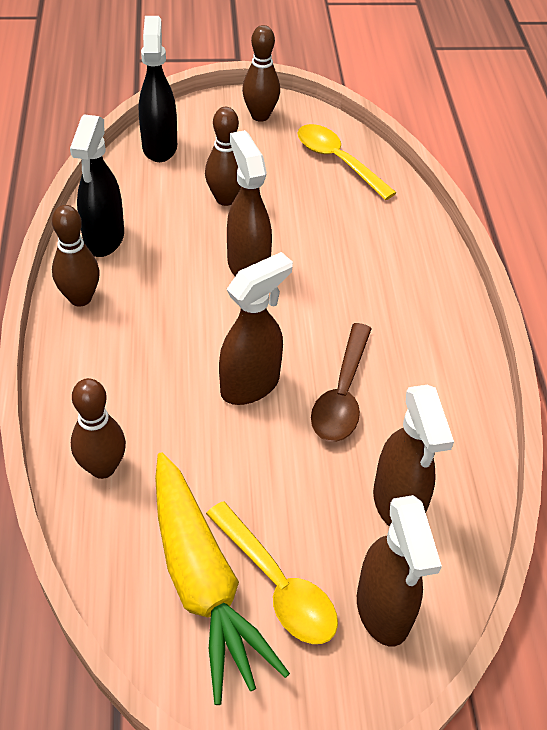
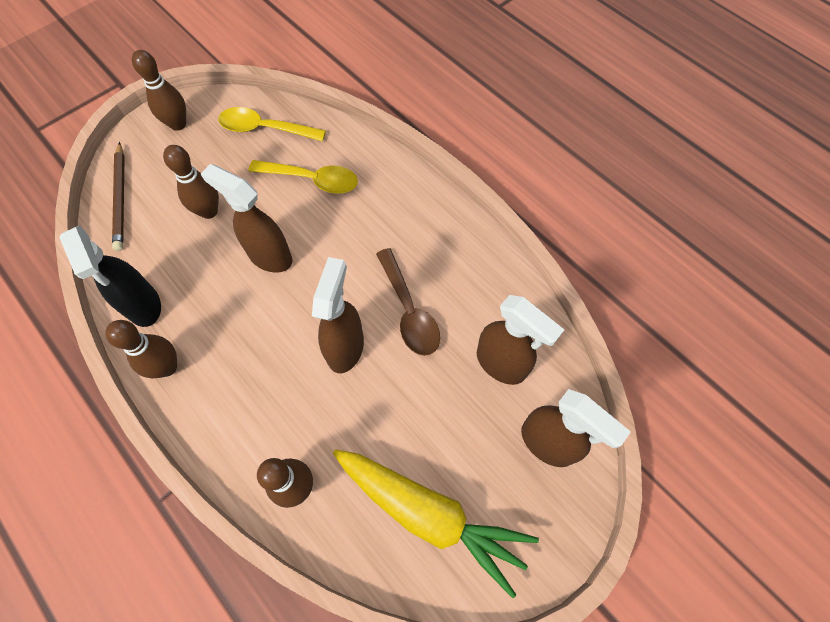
camera: 35 degrees left, 15 degrees up
(159, 146) = (121, 198): black spray bottle -> brown pencil
(277, 584) = (475, 477): yellow spoon -> yellow spoon (312, 180)

